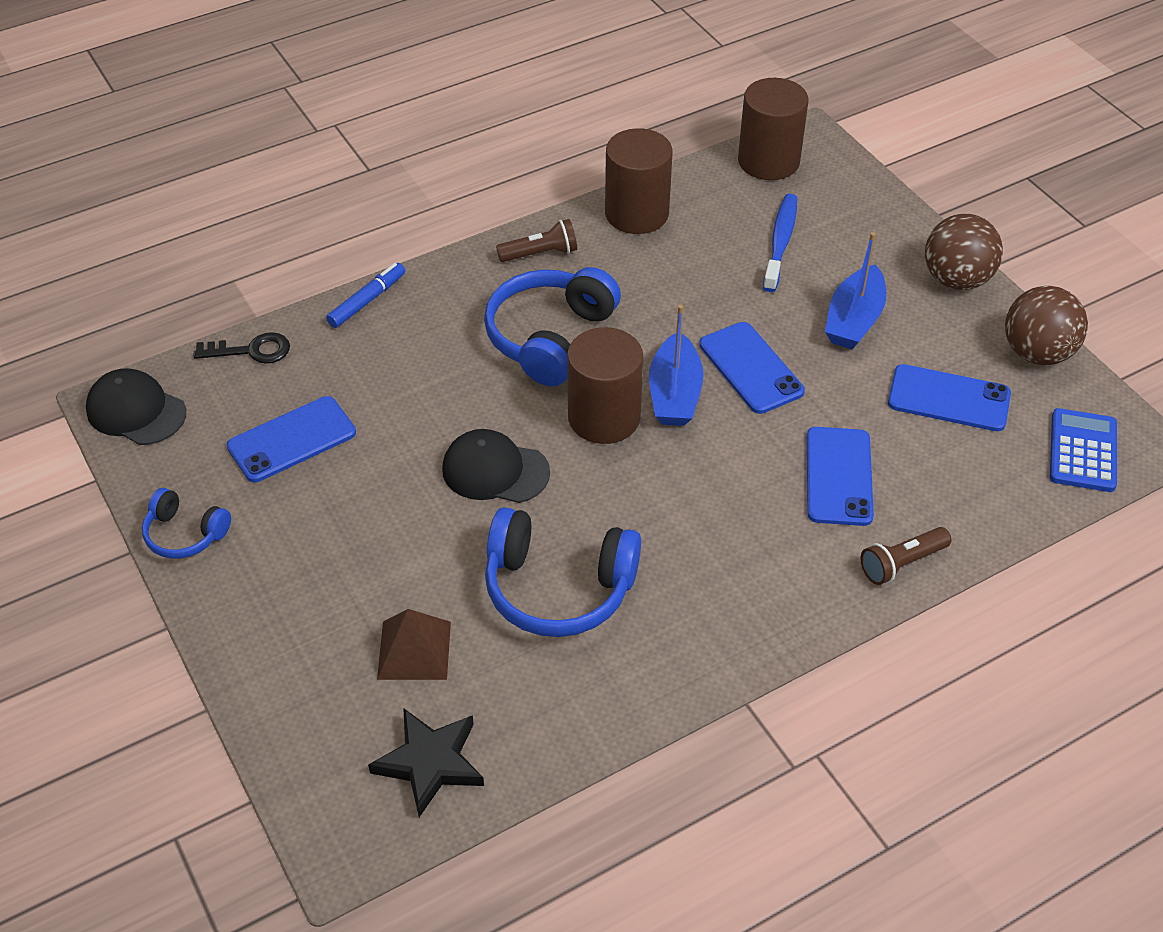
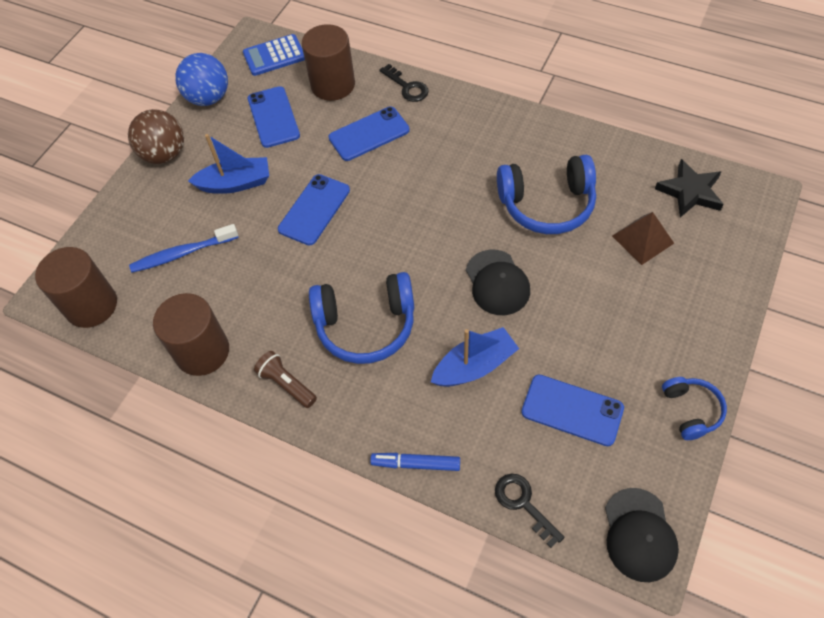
camera: 120 degrees left, 10 degrees up
(558, 588) = (547, 204): blue headphones -> blue headphones turned 105 degrees clockwise
(604, 417) = (411, 256): brown cylinder -> brown cylinder (333, 85)
(674, 394) = (364, 233): blue boat -> blue boat (474, 366)
(901, 563) = (407, 87): brown flashlight -> black key
(1037, 353) = (208, 98): brown ball -> blue ball

